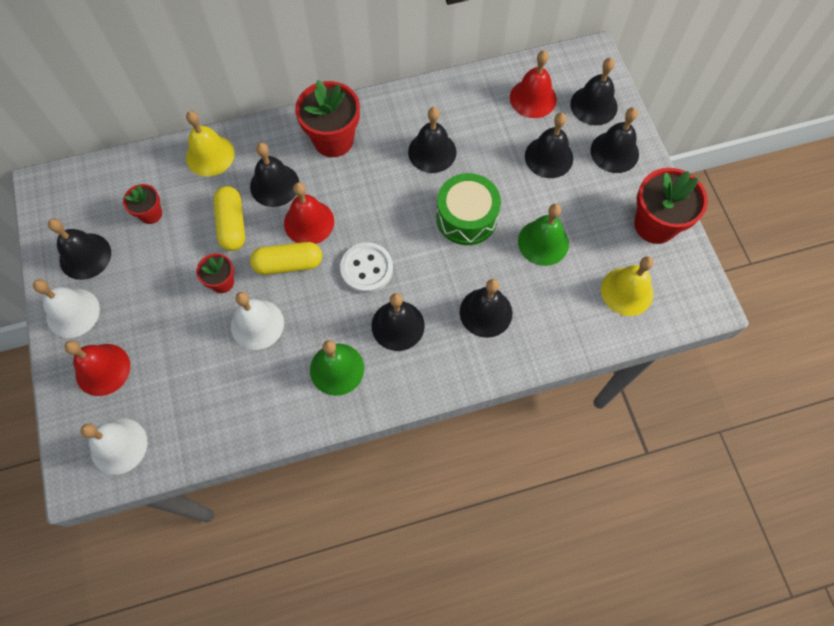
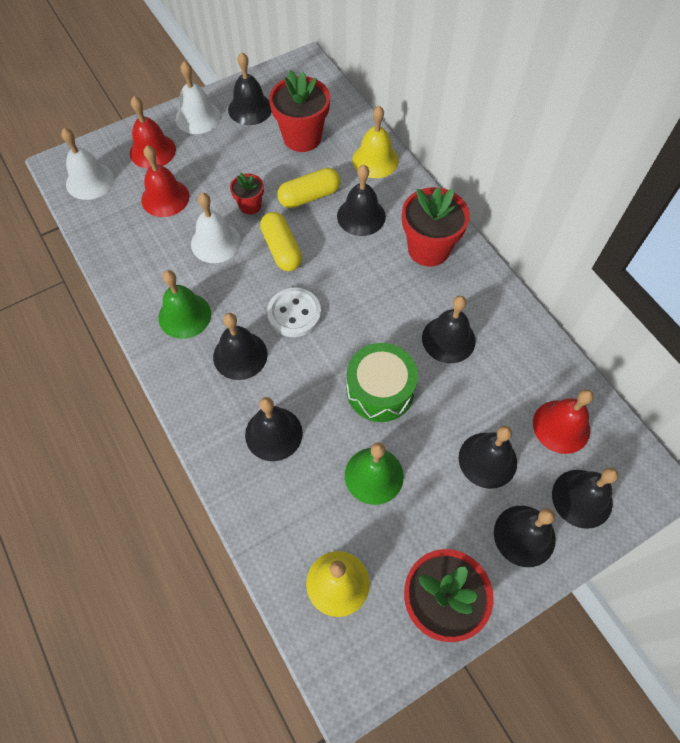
camera: 75 degrees right, 5 degrees down
(151, 214) = (302, 137): red flower pot -> red flower pot, size x1.86
(309, 222) = (330, 253): red bell -> red bell (165, 198)

